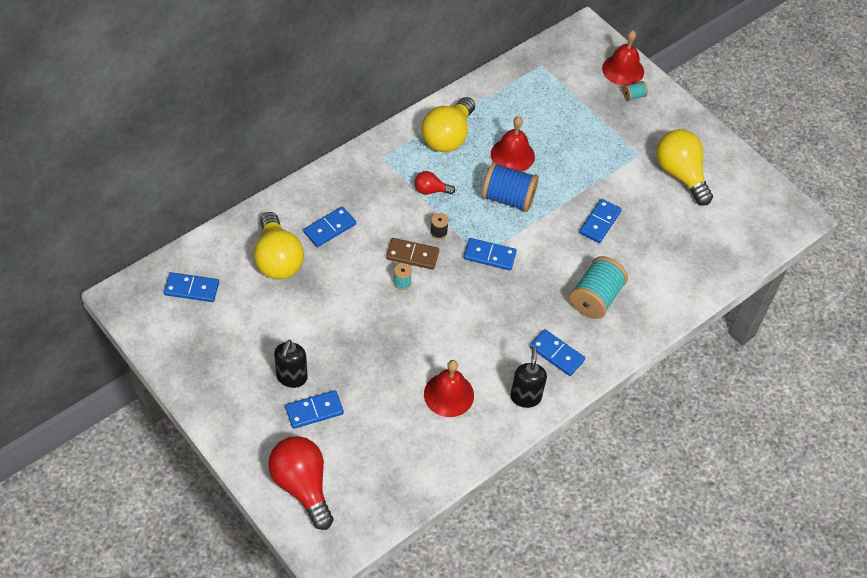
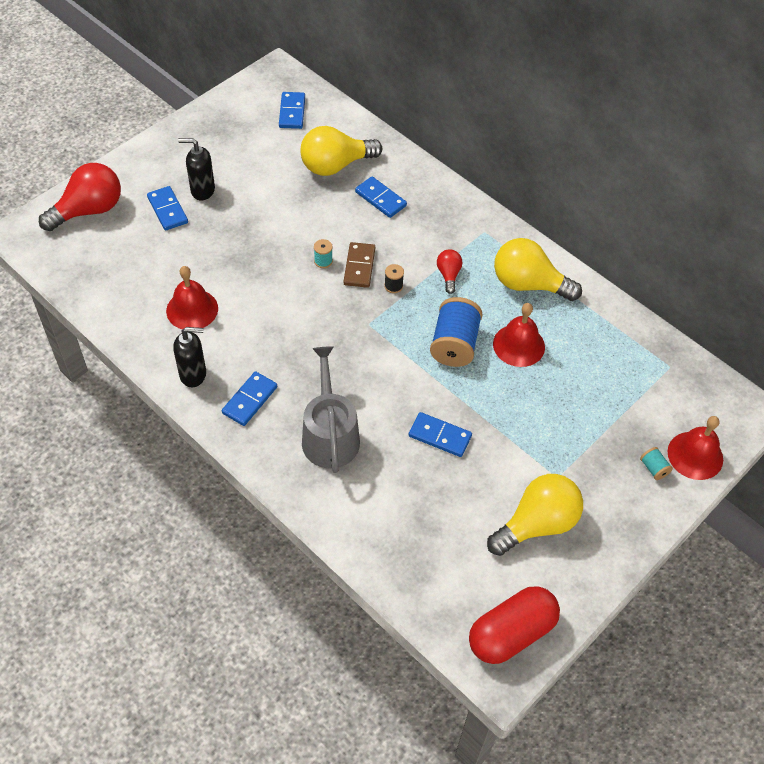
camera: 85 degrees right, 0 degrees up
(489, 255) = (371, 332): blue domino -> none
(595, 298) = (329, 435): turquoise spool -> grey watering can
(768, 205) = (511, 633): none -> red capsule

